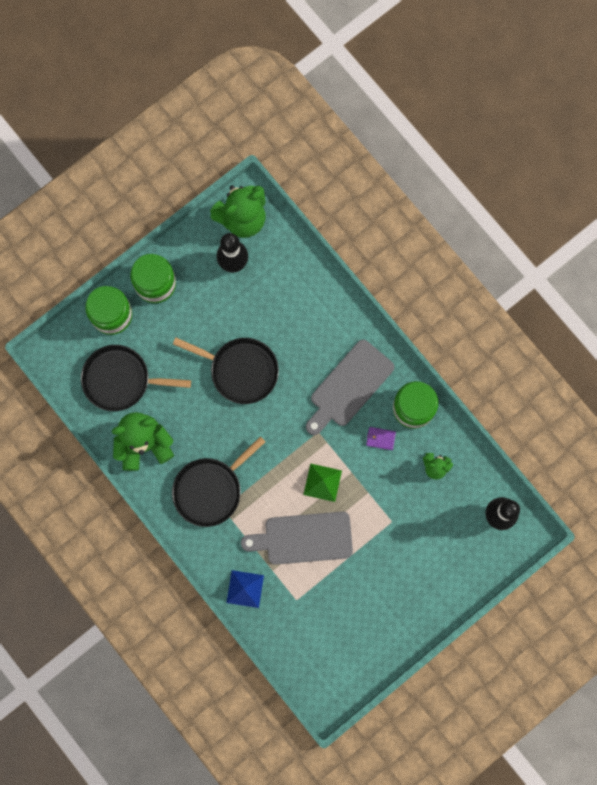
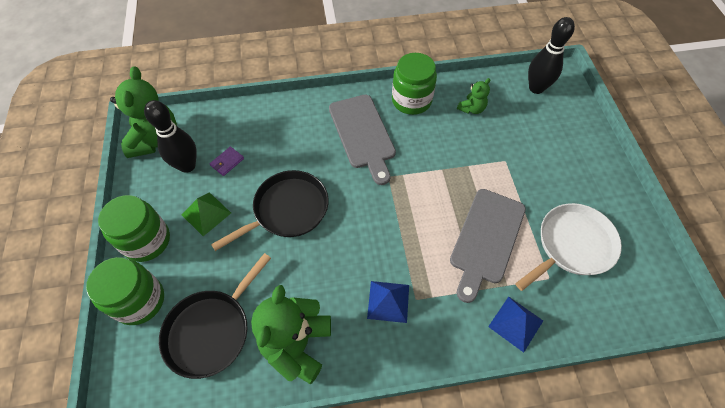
camera: 60 degrees left, 20 degrees down
(210, 490) = (388, 301): black pan -> blue pyramid
(322, 482) = (438, 196): green pyramid -> green pyramid (206, 213)
(336, 607) = (572, 245): none -> white pan
(380, 438) = (424, 134): purple wallet -> purple wallet (227, 162)

